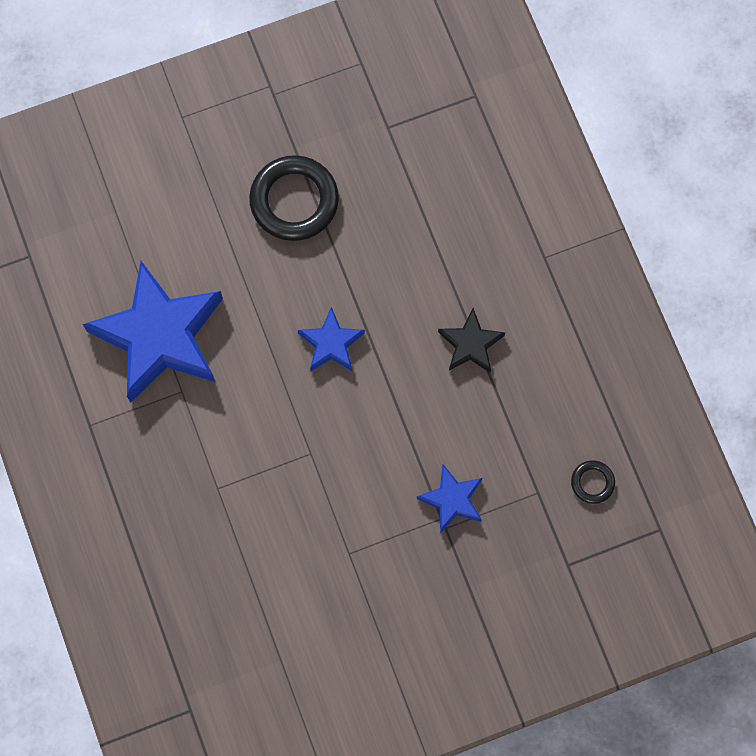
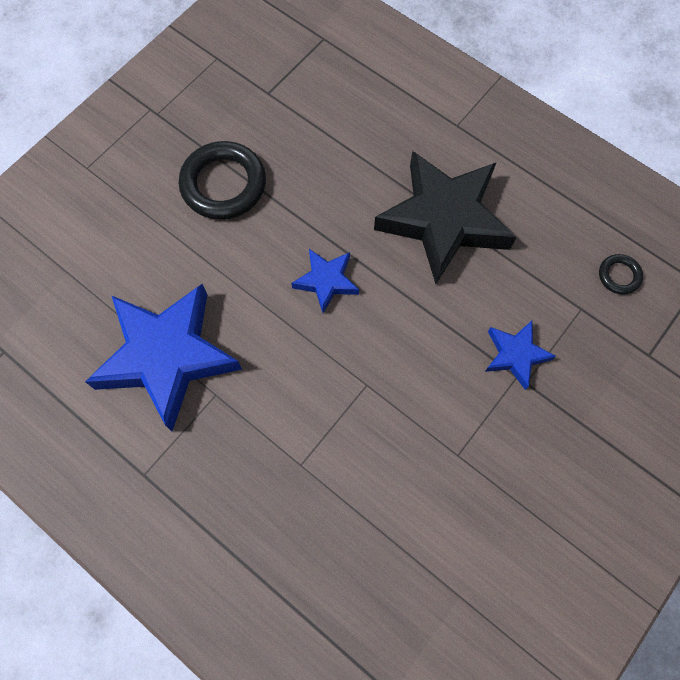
camera: 30 degrees left, 5 degrees down
(470, 344) = (444, 220): black star -> black star, size x2.10

